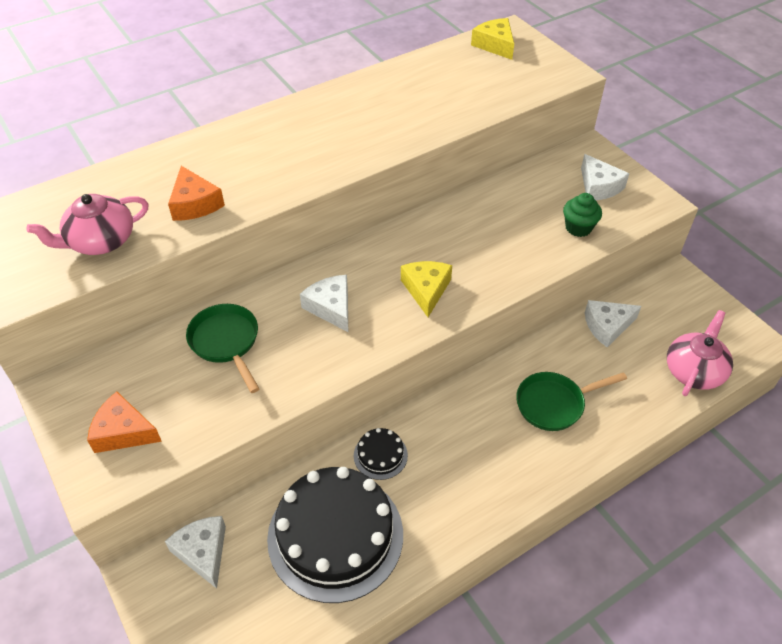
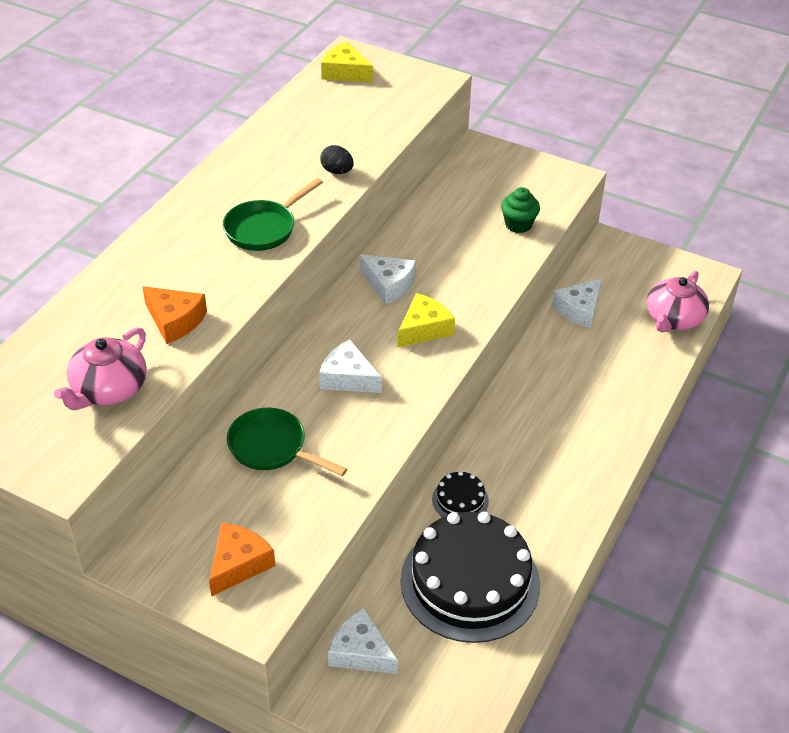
camera: 30 degrees left, 5 degrees down
(123, 432) = (238, 564): orange cheese -> orange cheese turned 135 degrees clockwise
(422, 124) = (337, 171): none -> black egg
(426, 290) = (424, 329): yellow cheese -> yellow cheese turned 75 degrees clockwise
(554, 404) = (579, 393): green pan -> green pan (264, 228)
(599, 186) = (510, 181): white cheese -> white cheese (389, 284)
(694, 370) = (673, 319): pink teapot -> pink teapot turned 150 degrees counterclockwise

